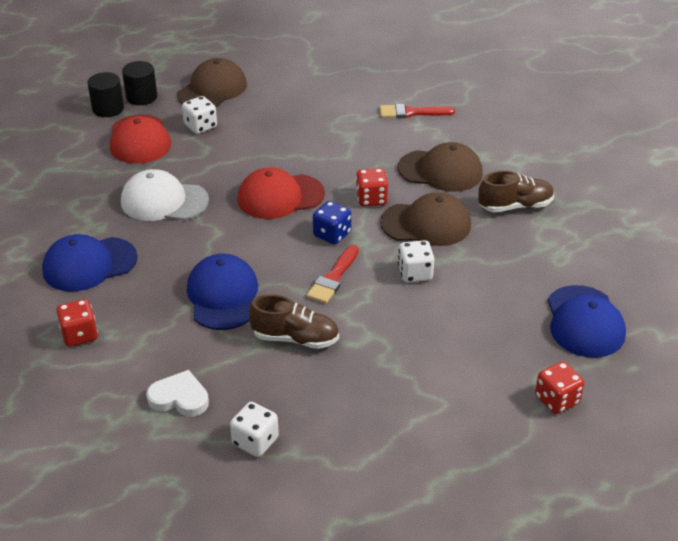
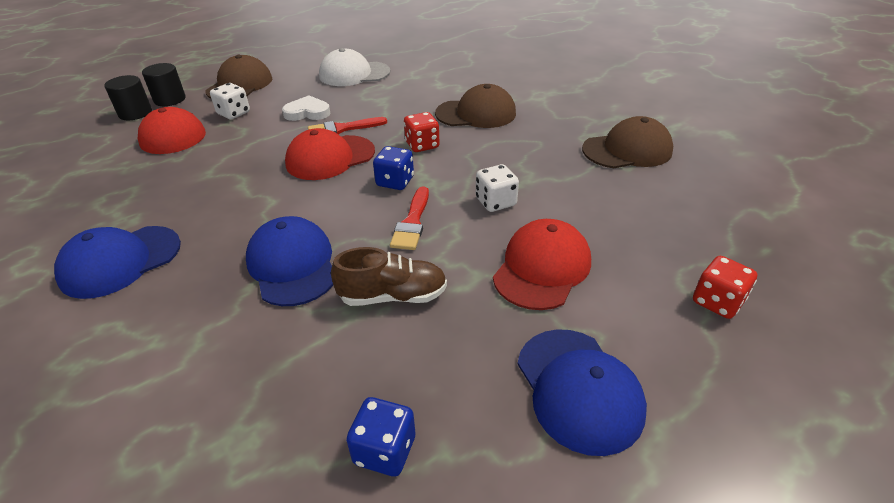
camera: 15 degrees left, 0 degrees up
(79, 335) = (109, 351): red dice -> none
(164, 201) = (205, 182): white cap -> white cap (354, 74)
(179, 398) = (262, 409): white heart -> white heart (307, 112)
(255, 441) = (384, 450): white dice -> blue dice
(412, 112) = (430, 76): red brush -> red brush (343, 128)
(426, 224) = (484, 157): brown cap -> brown cap (627, 150)
(426, 341) = (542, 268): none -> red cap
(515, 206) = (558, 129): brown shoe -> none
(584, 322) = (687, 215): blue cap -> blue cap (578, 389)

